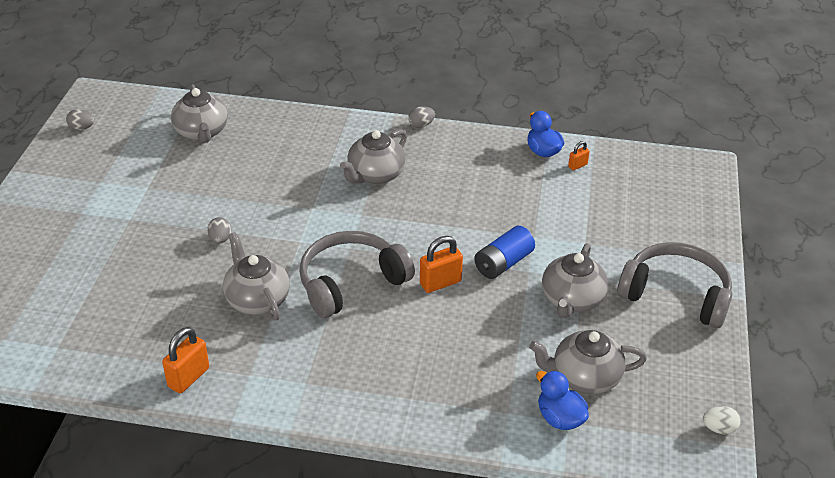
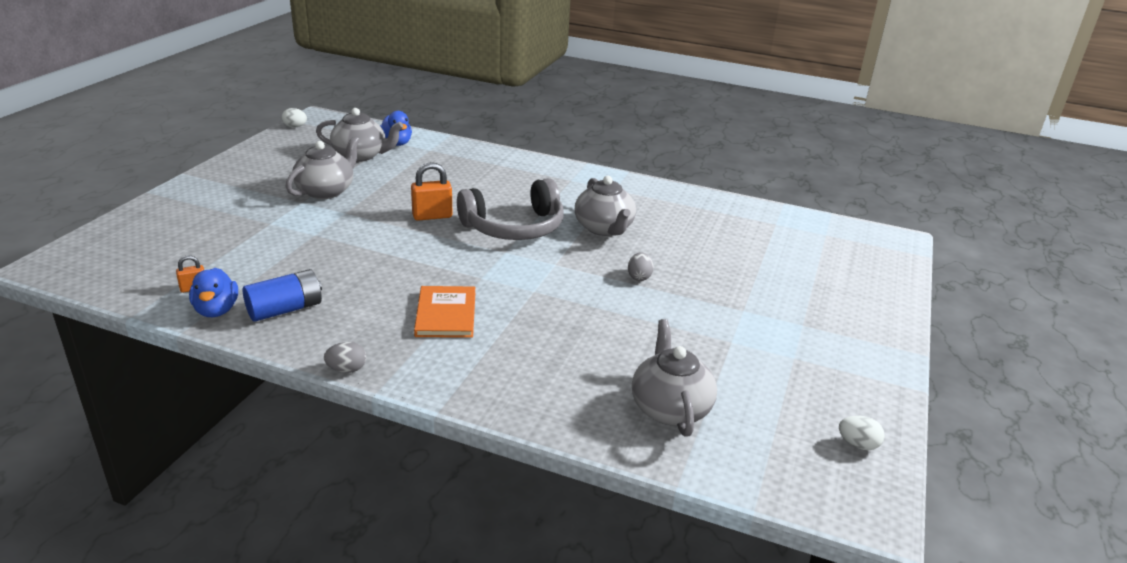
camera: 170 degrees left, 10 degrees down
(82, 128) = (857, 444): grey egg -> white egg
(188, 377) = (662, 194): orange padlock -> none
(375, 175) = (446, 314): grey teapot -> orange book
(503, 263) = (363, 220): blue battery -> blue battery (285, 309)
(676, 294) = (234, 182): grey headphones -> none

